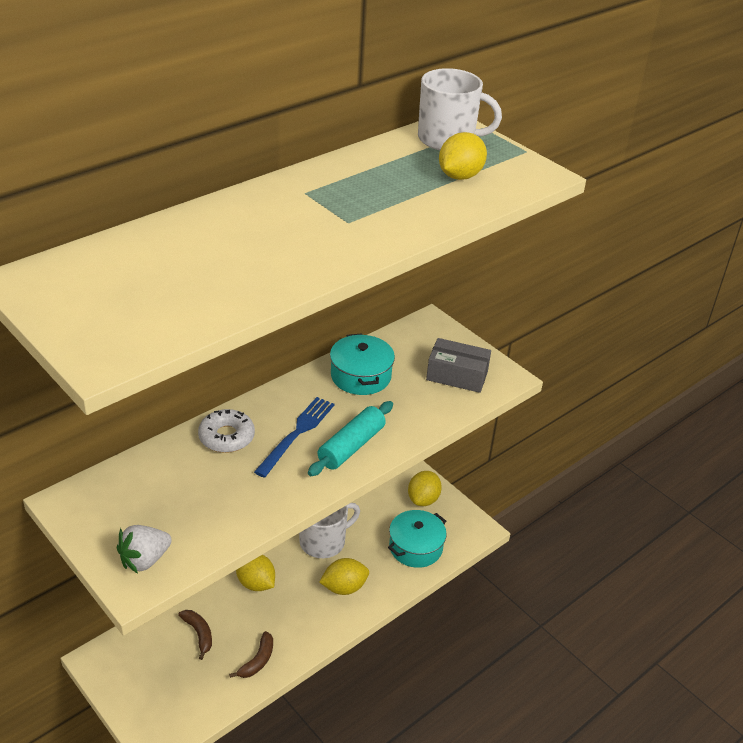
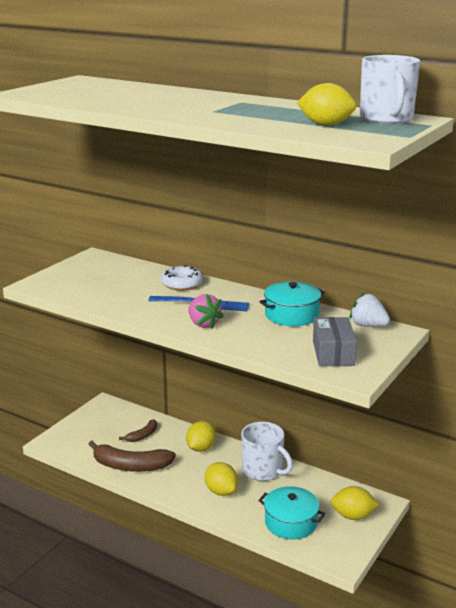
camera: 75 degrees right, 15 degrees down
(144, 560) = (55, 283): white strawberry -> white strawberry (368, 326)
(257, 661) = (130, 466): brown banana -> brown banana, size x1.87
(351, 446) = (203, 324): turquoise rolling pin -> pink strawberry

